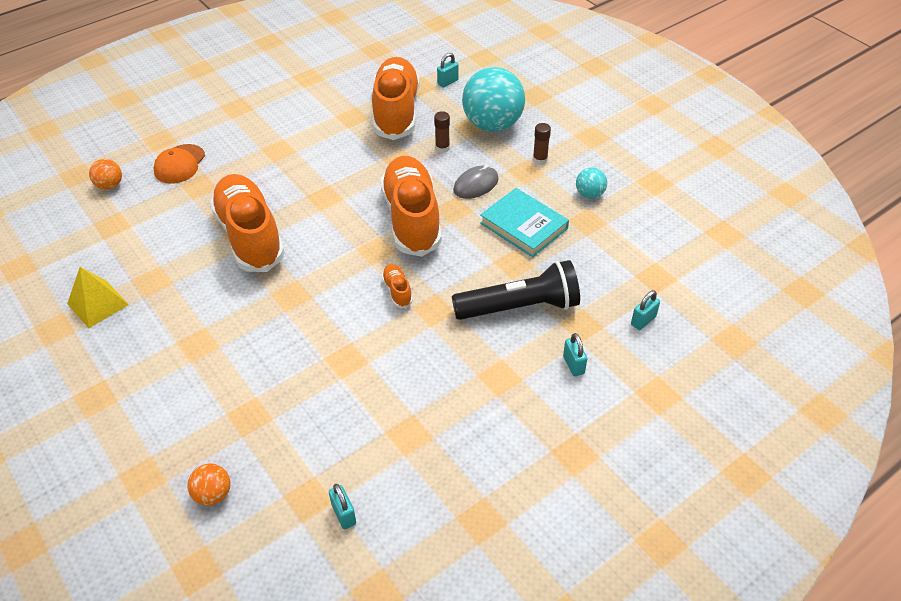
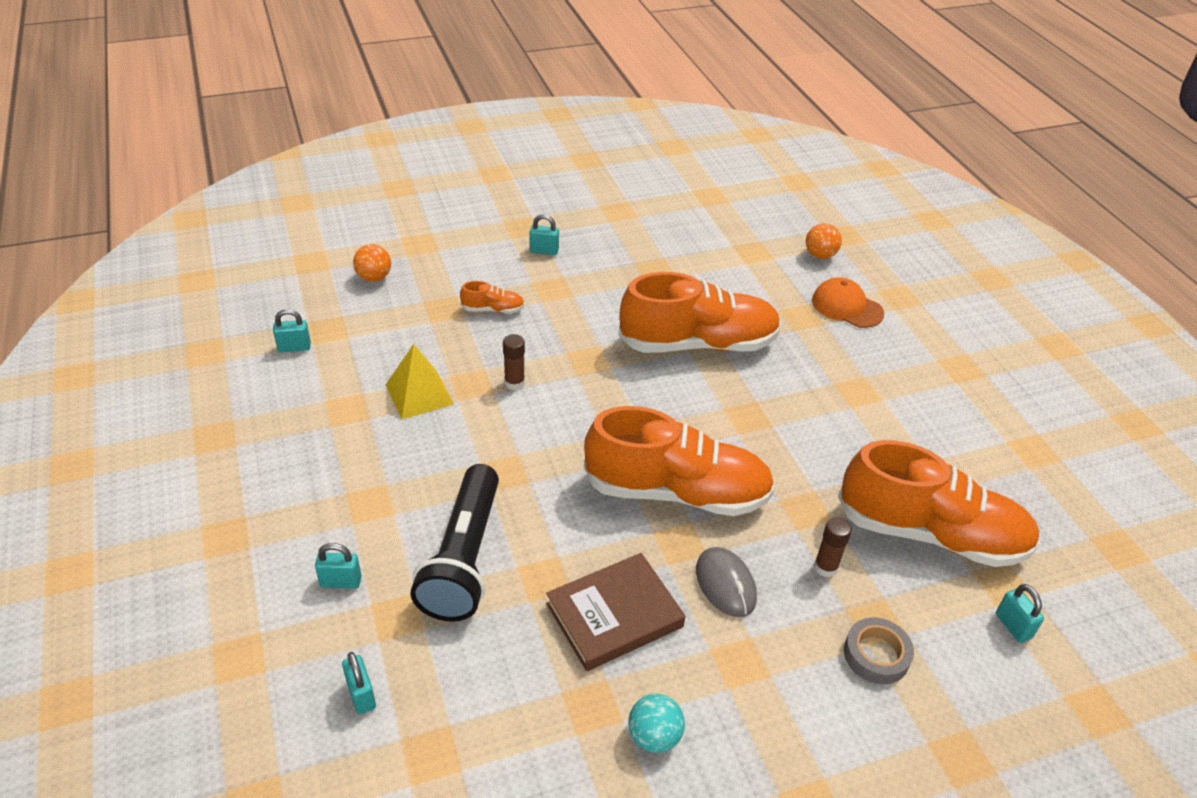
camera: 105 degrees right, 5 degrees down
(98, 304) = (638, 236): yellow pyramid -> yellow pyramid (419, 394)
(137, 367) = (544, 251): none -> turquoise padlock
(397, 291) = (551, 447): orange shoe -> orange shoe (493, 309)
(492, 125) = (876, 655): turquoise ball -> grey tape
(524, 225) = (614, 615): turquoise book -> brown book
(540, 160) = (765, 694): brown glue stick -> brown glue stick (514, 383)

